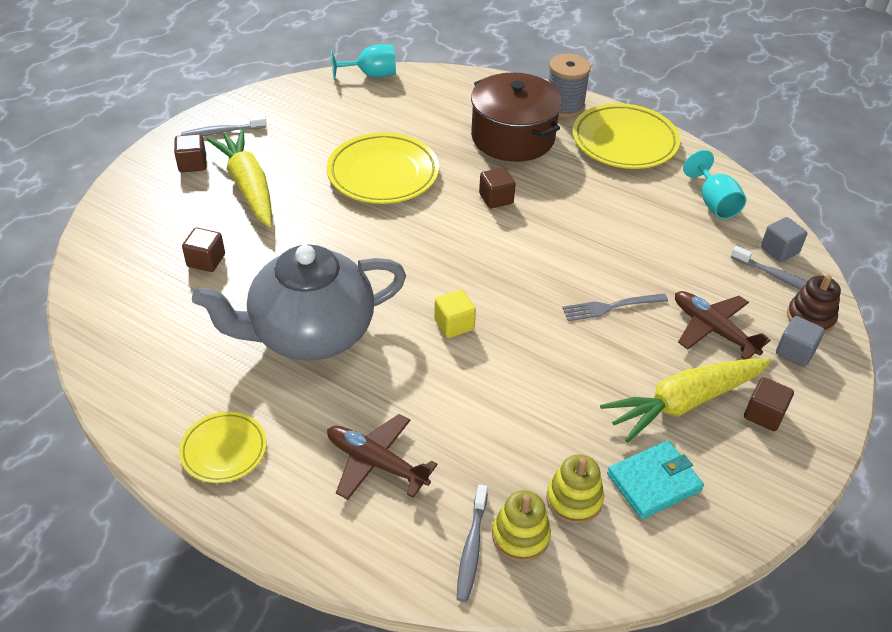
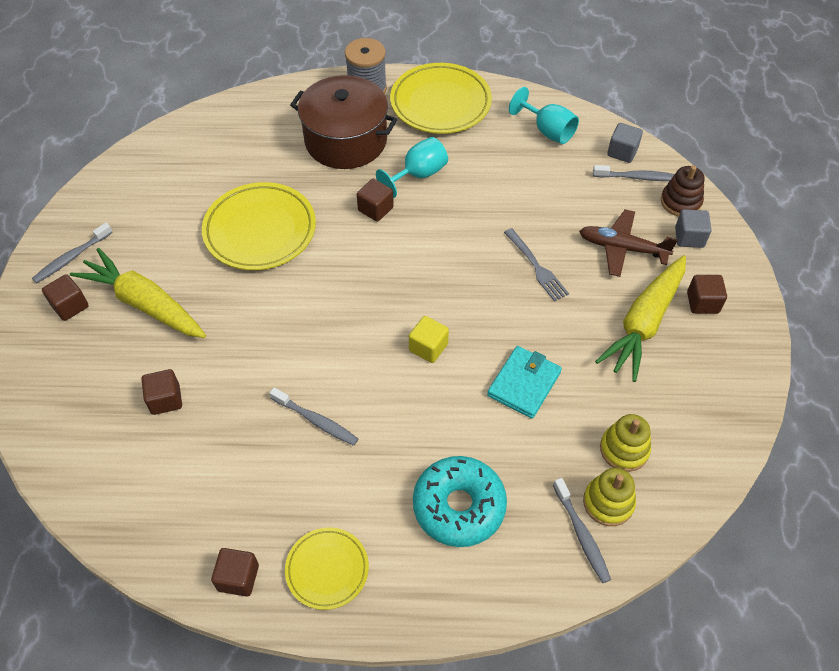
camera: 30 degrees left, 10 degrees up
(150, 417) = (238, 578): none -> brown cube
(310, 333) = (316, 421): grey teapot -> grey toothbrush
(371, 75) = (170, 130): turquoise goblet -> turquoise goblet (418, 175)
(376, 463) = (459, 506): brown plane -> turquoise donut
(611, 307) = (536, 267): grey fork -> grey fork turned 75 degrees counterclockwise
(654, 482) = (667, 402): turquoise wallet -> turquoise wallet (524, 384)

